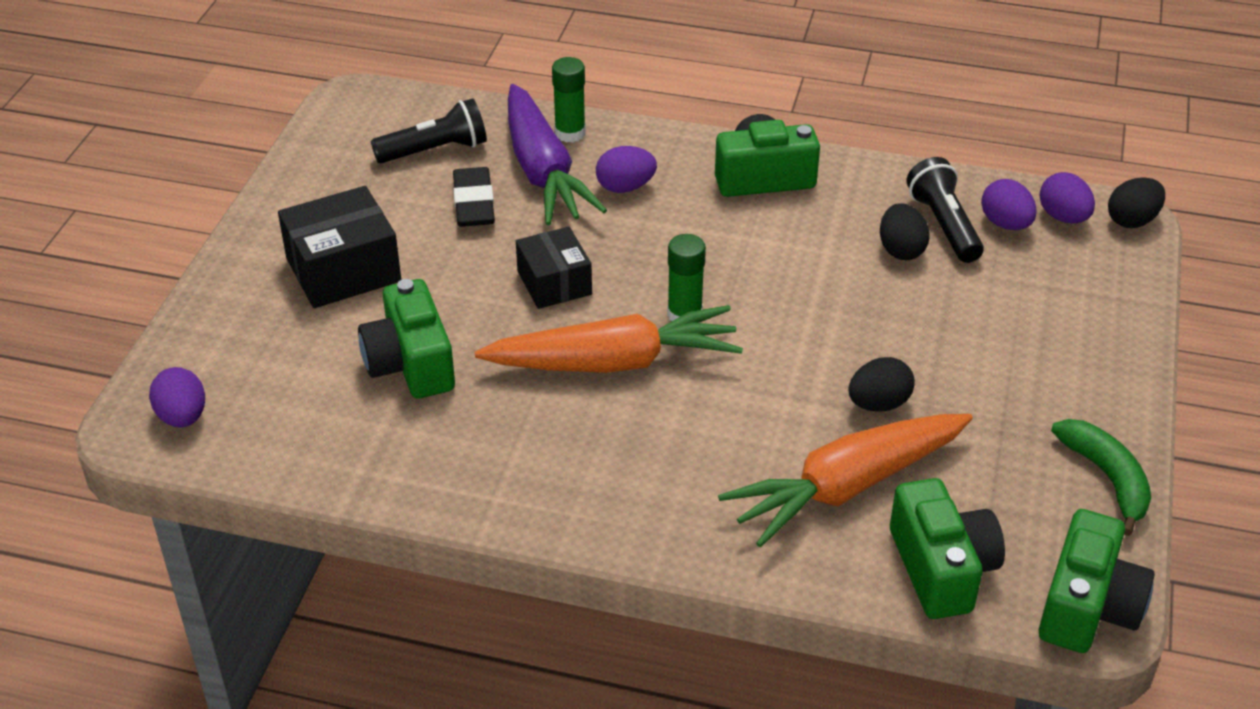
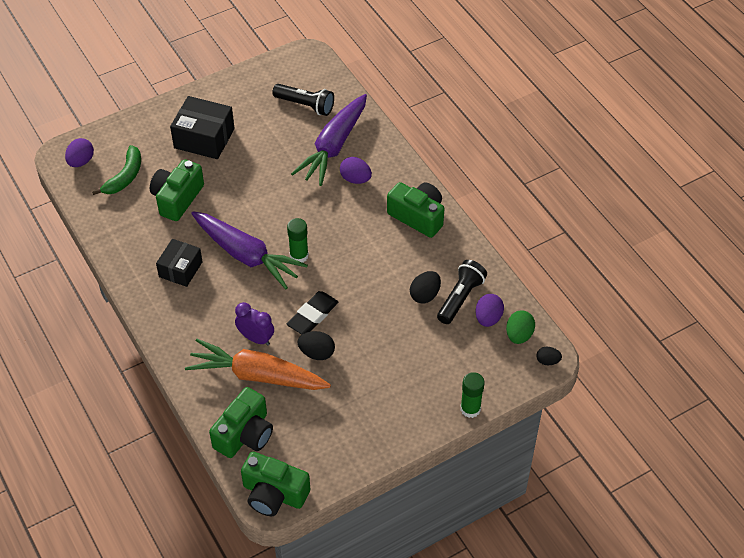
camera: 45 degrees right, 10 degrees up
(473, 203) = (288, 142): black eraser -> black eraser (312, 315)
(554, 283) = (270, 203): black box -> black box (180, 269)
(570, 133) = (369, 135): green glue stick -> green glue stick (470, 409)
(614, 362) = (246, 255): orange carrot -> purple carrot
(777, 446) = (256, 338): none -> purple clock
(1063, 217) = (519, 335): purple egg -> green egg
(1087, 607) = (274, 494): green camera -> green camera turned 45 degrees clockwise
(1107, 478) = (357, 456): green banana -> green banana (125, 177)
(1132, 220) = (547, 361): black egg -> black egg, size x0.66

